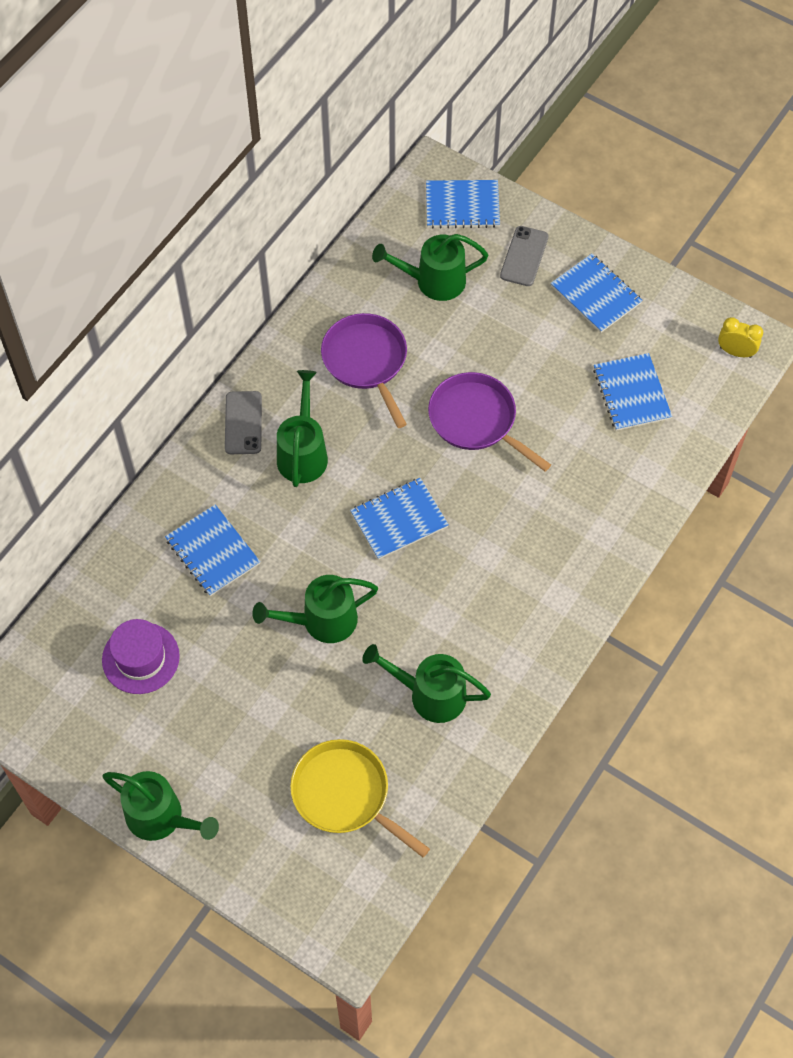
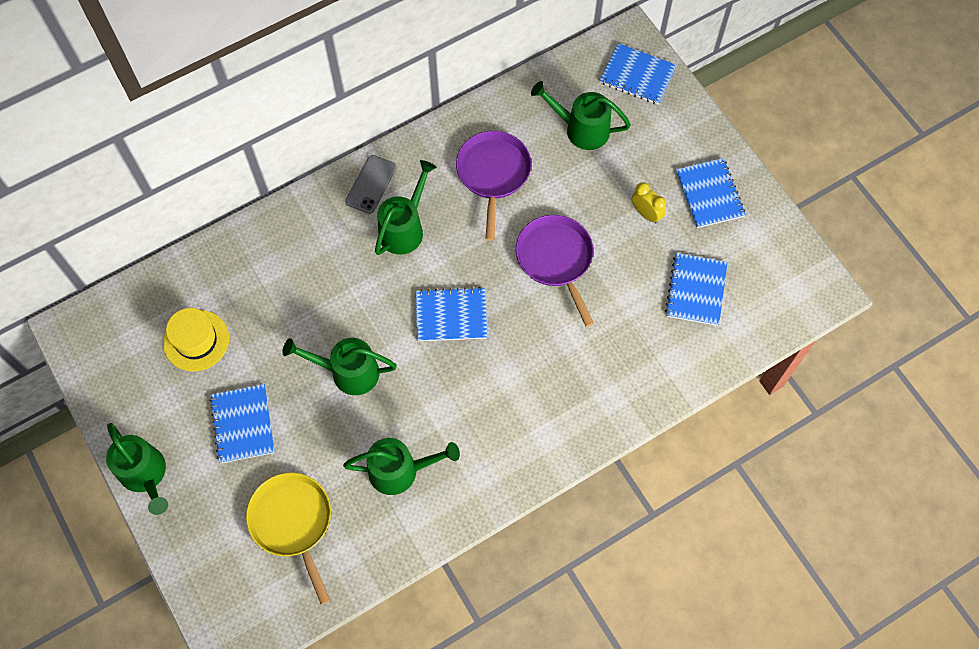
camera: 25 degrees right, 5 degrees up
(140, 658) = (196, 340): purple hat -> yellow hat
(213, 551) = (294, 279): blue notebook -> blue notebook (243, 424)
(429, 694) = (400, 470): green watering can -> green watering can turned 135 degrees clockwise
(524, 256) = (666, 138): grey phone -> none
(735, 352) = (803, 291): yellow clock -> yellow clock (646, 214)

